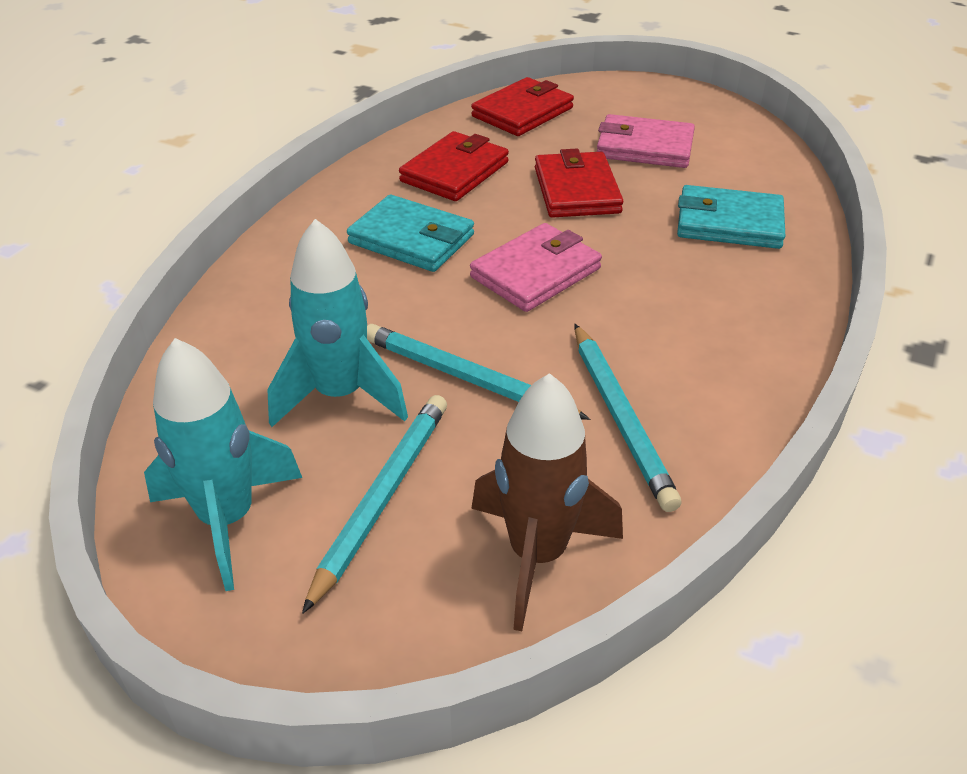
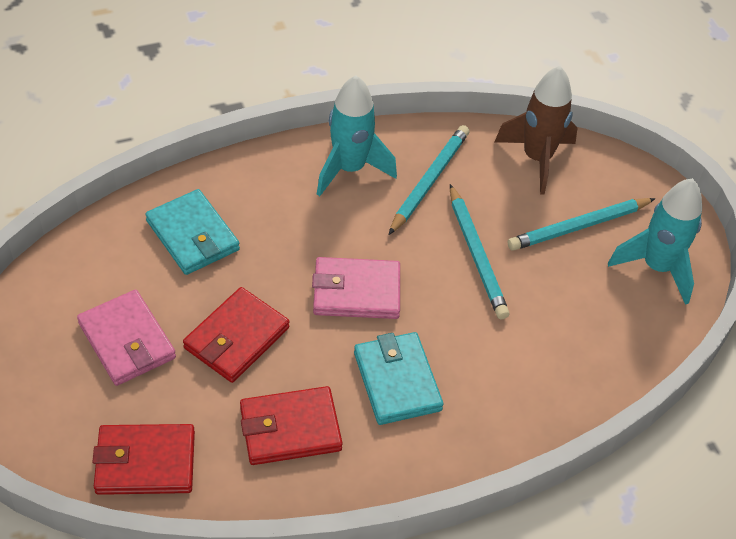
camera: 140 degrees left, 10 degrees up
(340, 395) = (551, 294): turquoise rocket -> turquoise rocket (349, 169)

